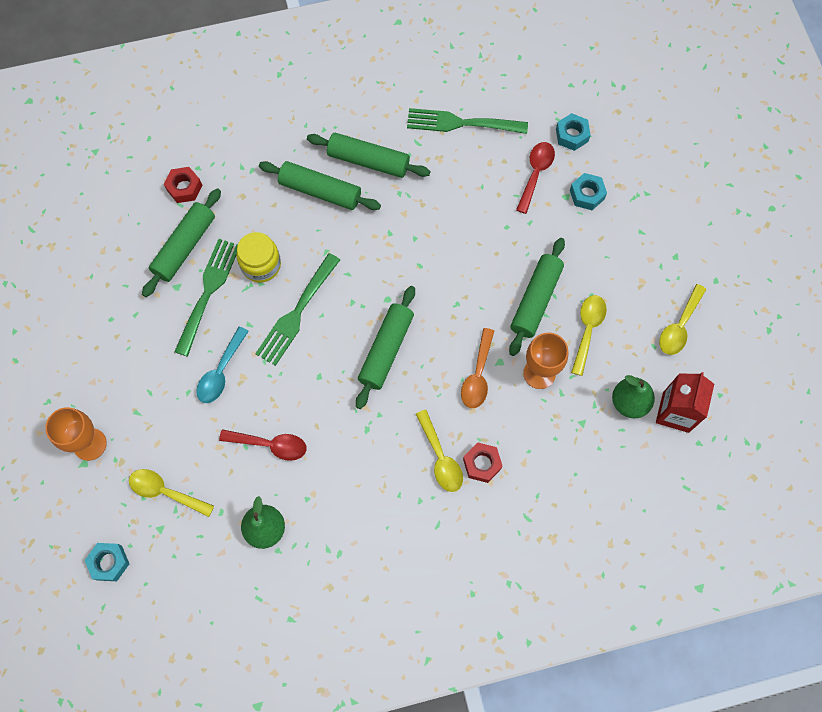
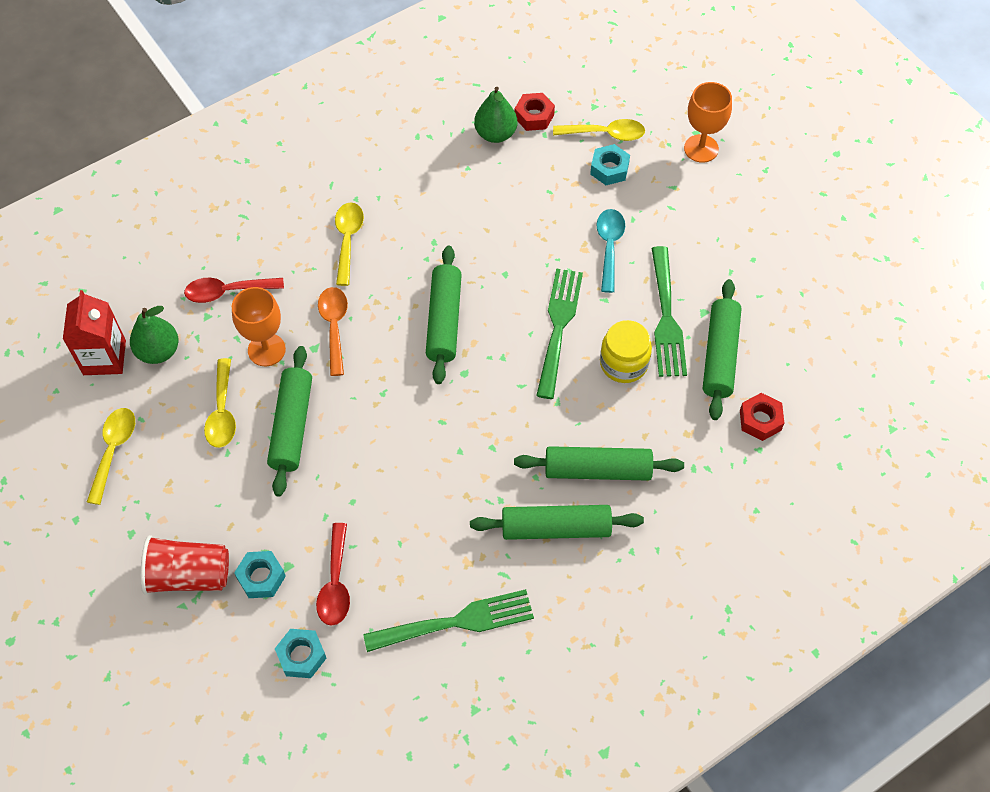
camera: 160 degrees right, 10 degrees down
(109, 563) = (624, 70): turquoise nut -> turquoise nut (609, 169)
(270, 445) = (525, 200): red spoon -> red spoon (227, 292)
(440, 458) = (348, 240): yellow spoon -> yellow spoon turned 45 degrees clockwise
(482, 464) = (303, 247): red nut -> red nut (534, 116)
(638, 212) = (189, 575): none -> red cup

